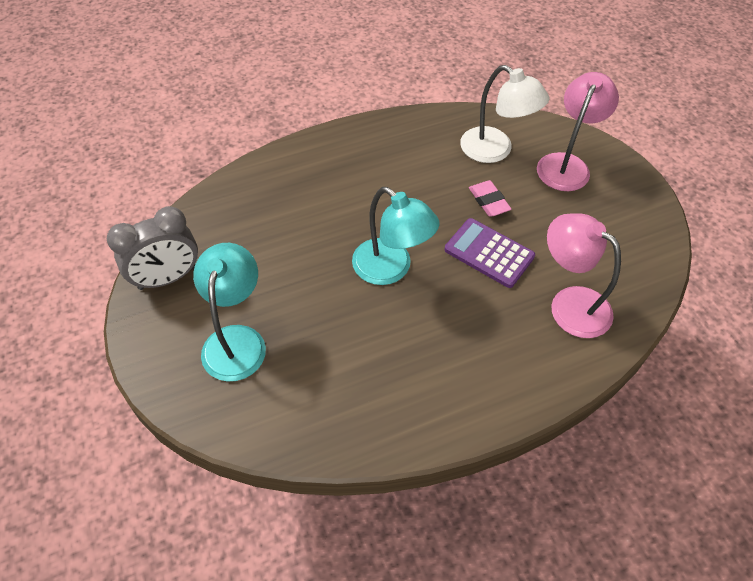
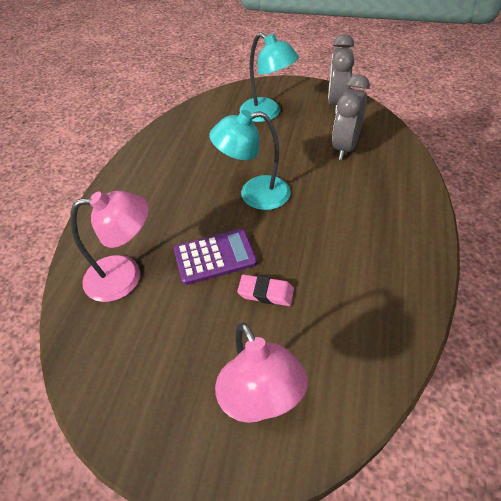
camera: 130 degrees right, 5 degrees down
(257, 232) = (345, 147): none -> grey clock
(495, 151) = (326, 344): white lamp -> none

